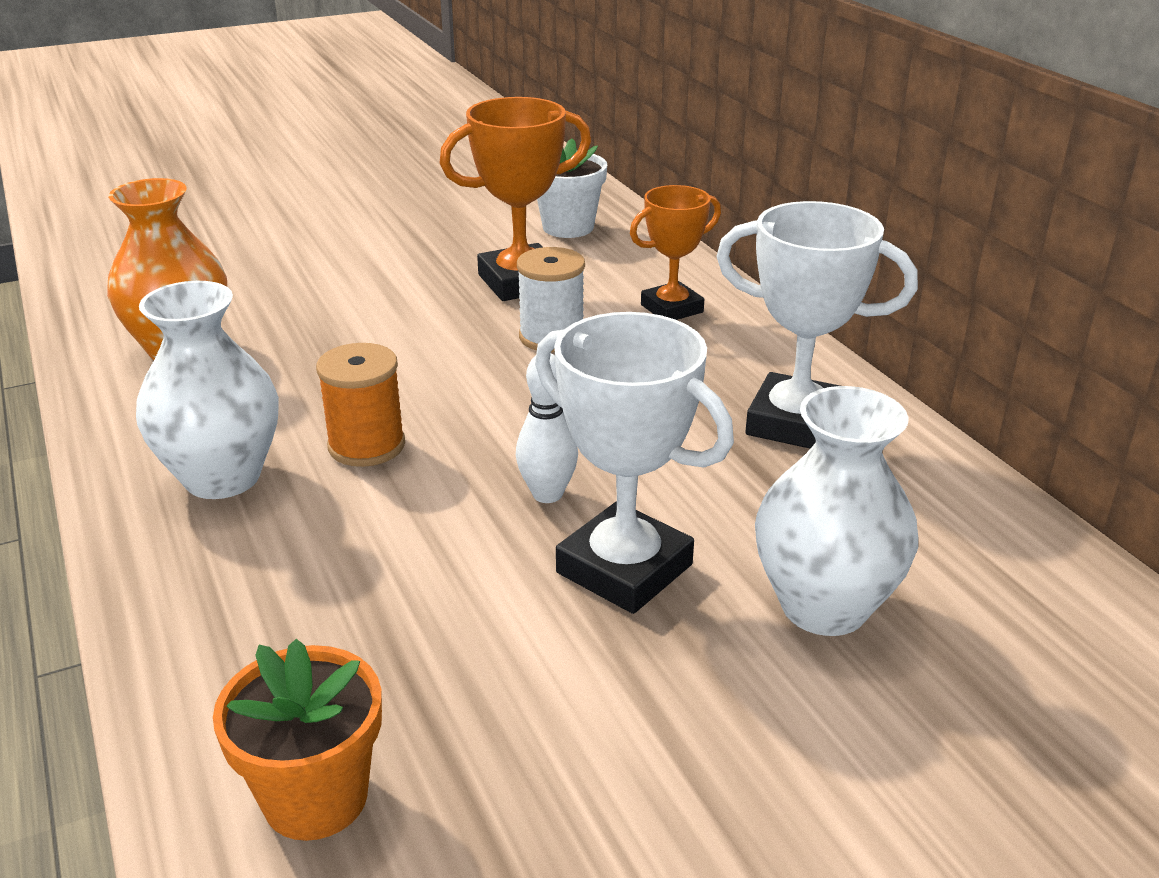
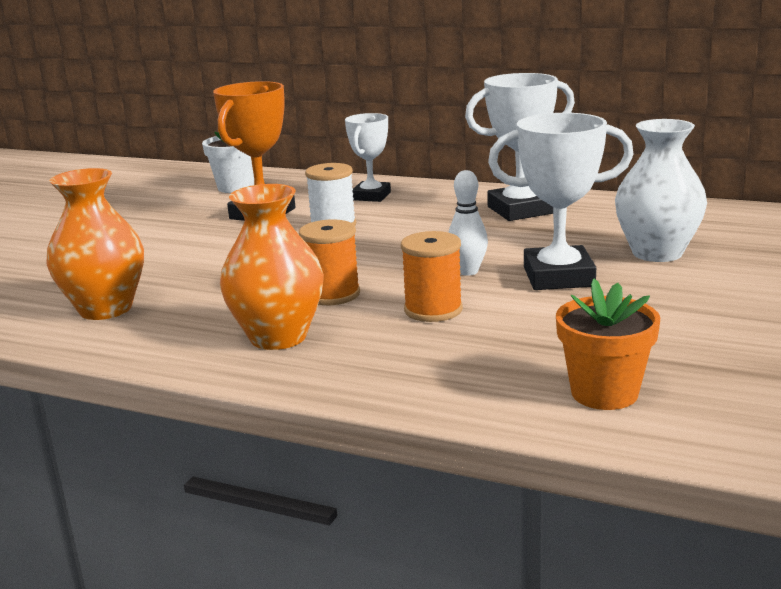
camera: 40 degrees left, 10 degrees down
(222, 477) = (278, 337): white vase -> orange vase
(406, 533) = (433, 310): none -> orange spool
(671, 308) = (371, 196): orange trophy -> white trophy

